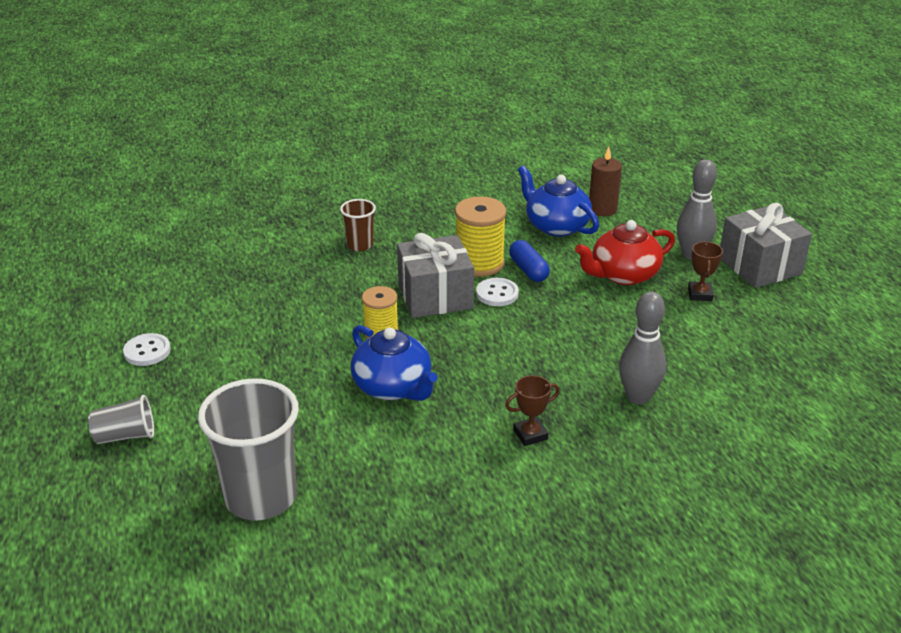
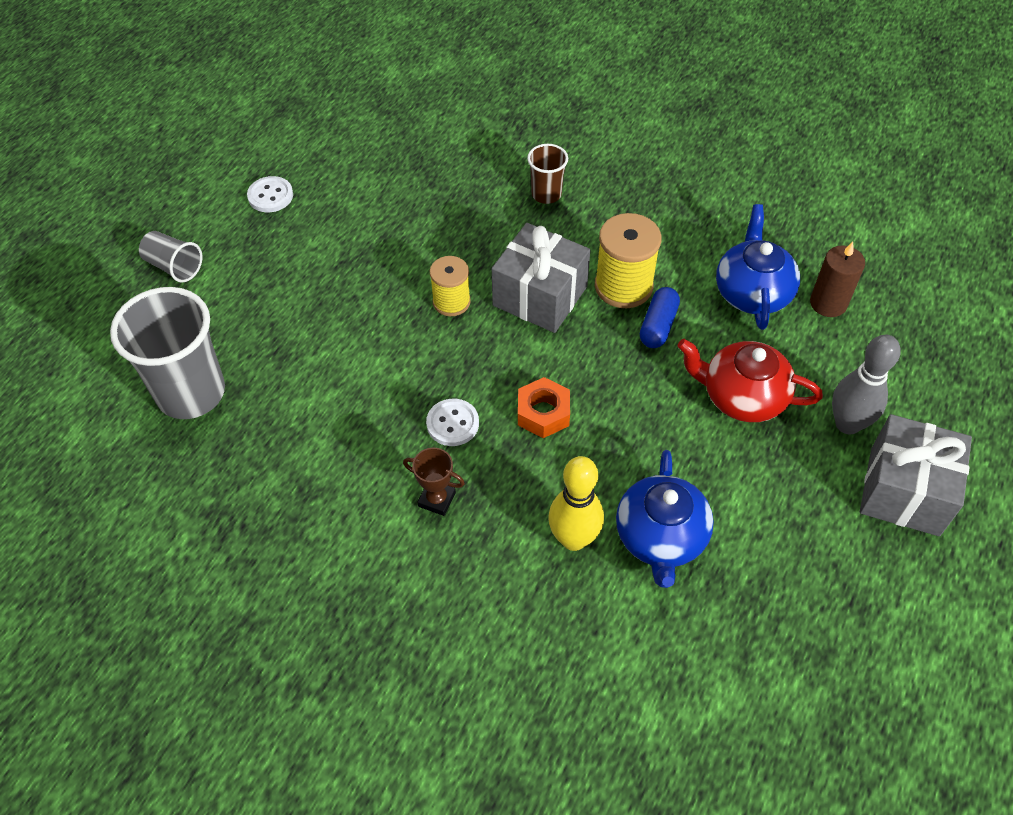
camera: 45 degrees right, 20 degrees up
(393, 387) = (394, 366): blue teapot -> blue teapot (661, 537)
(497, 294) = (596, 332): white button -> white button (452, 423)
(527, 350) = (543, 413): none -> orange nut
(638, 397) = (573, 539): grey bowling pin -> yellow bowling pin
(700, 294) = (789, 476): brown trophy -> none

